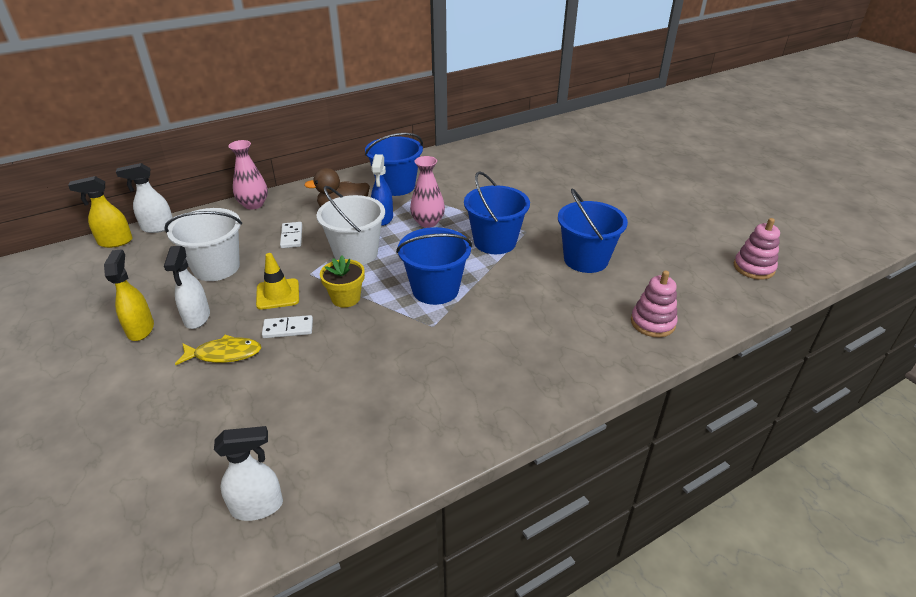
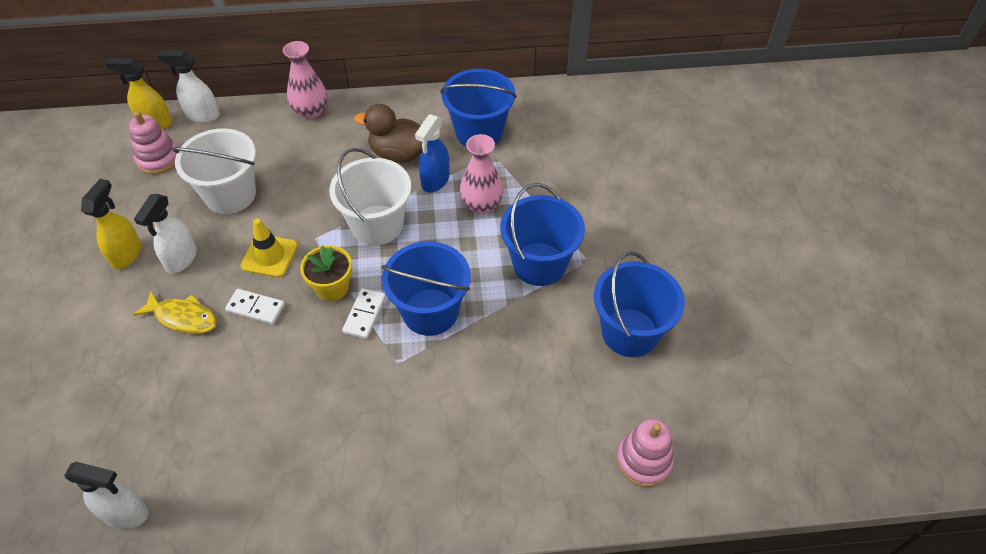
camera: 25 degrees right, 15 degrees up
(291, 237) = (324, 175): white domino -> white domino (364, 315)
(753, 268) = (839, 429): pink stacking toy -> pink stacking toy (158, 159)

